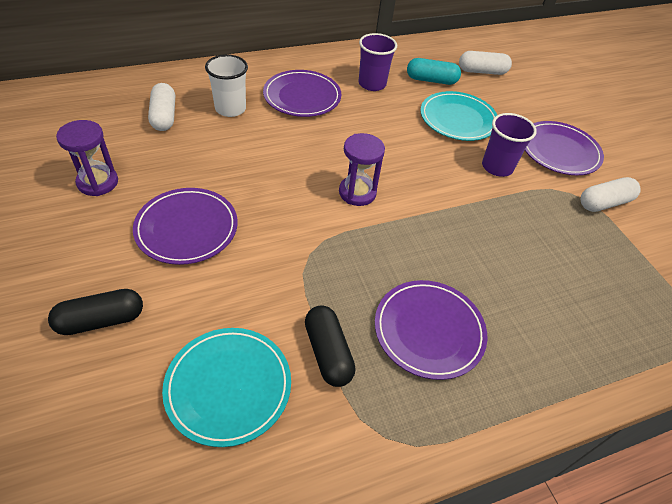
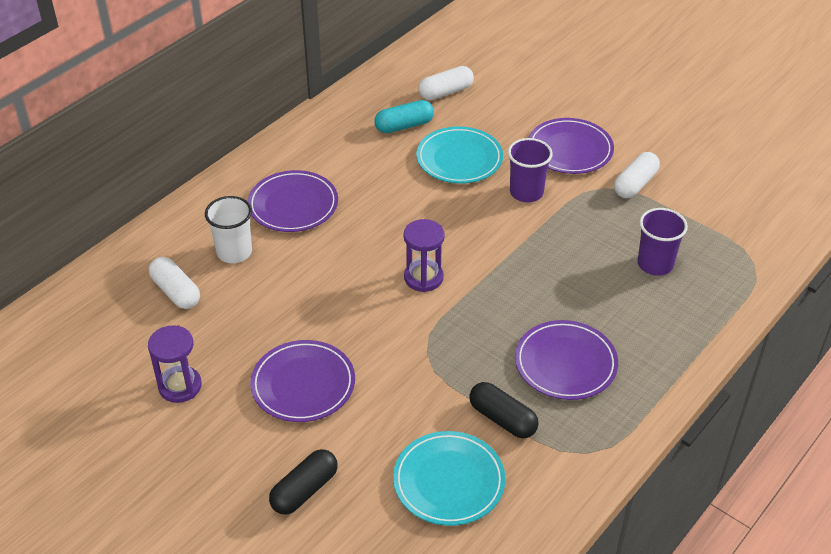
camera: 25 degrees left, 5 degrees down
(372, 84) = (350, 158): purple cup -> purple cup (655, 264)

